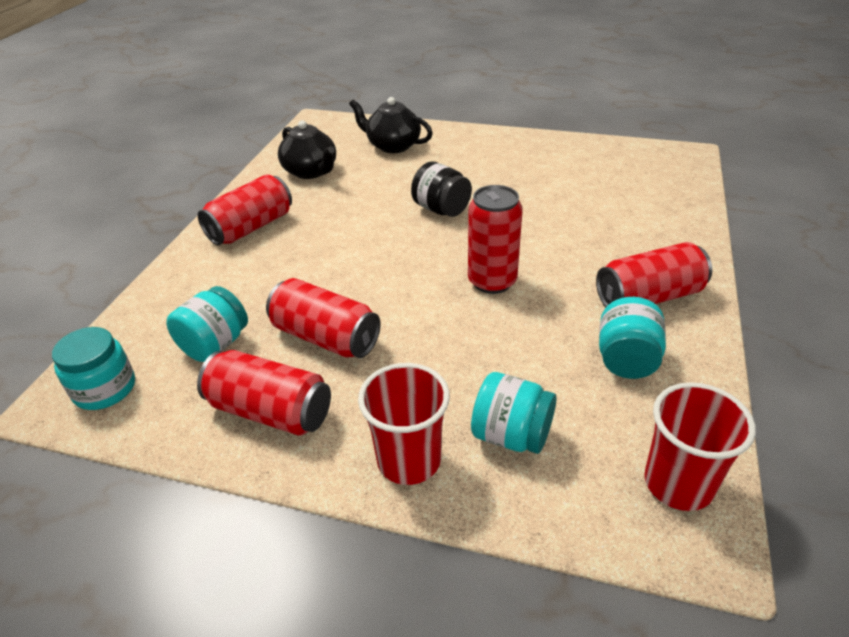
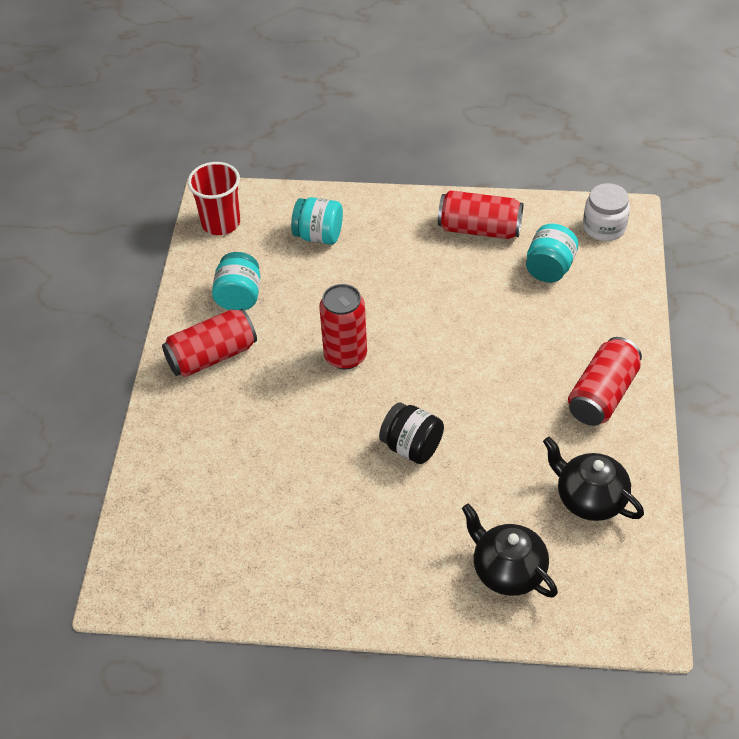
camera: 170 degrees right, 10 degrees up
(105, 389) = (604, 227): turquoise jar -> white jar
(326, 337) = (467, 285): red can -> none
(393, 146) = (508, 570): black teapot -> black teapot turned 150 degrees counterclockwise
(409, 460) = (379, 214): red cup -> none

